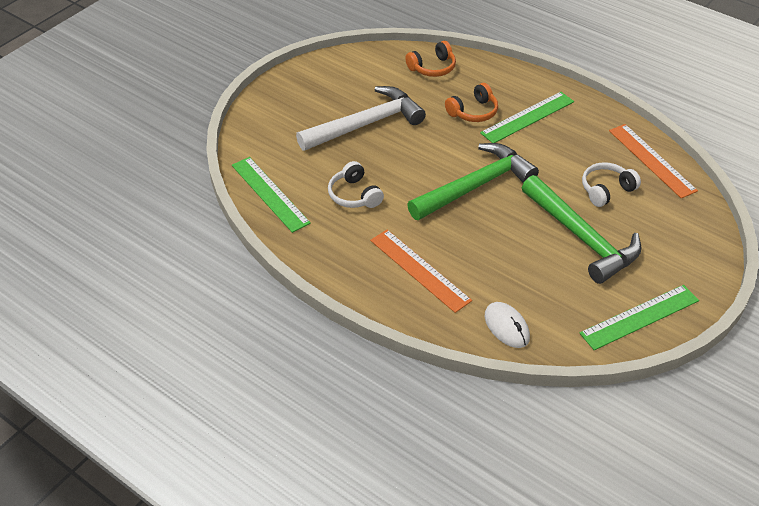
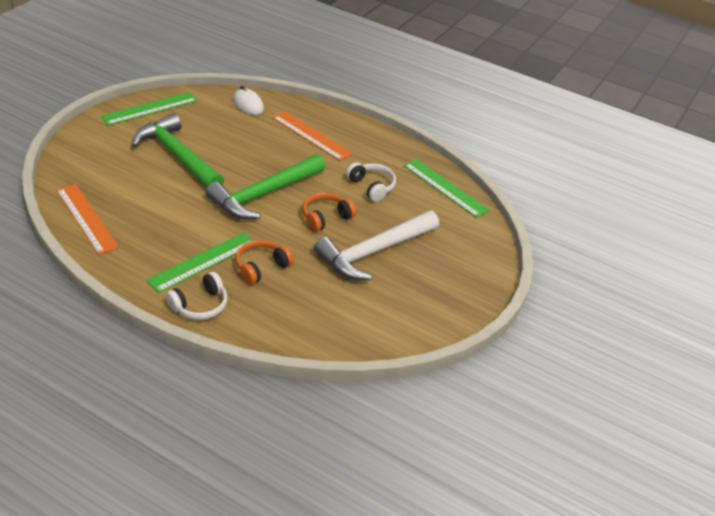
camera: 170 degrees right, 5 degrees down
(432, 68) = (307, 324): orange headphones -> orange headphones (326, 218)
(606, 190) = (143, 191): white headphones -> white headphones (200, 305)

